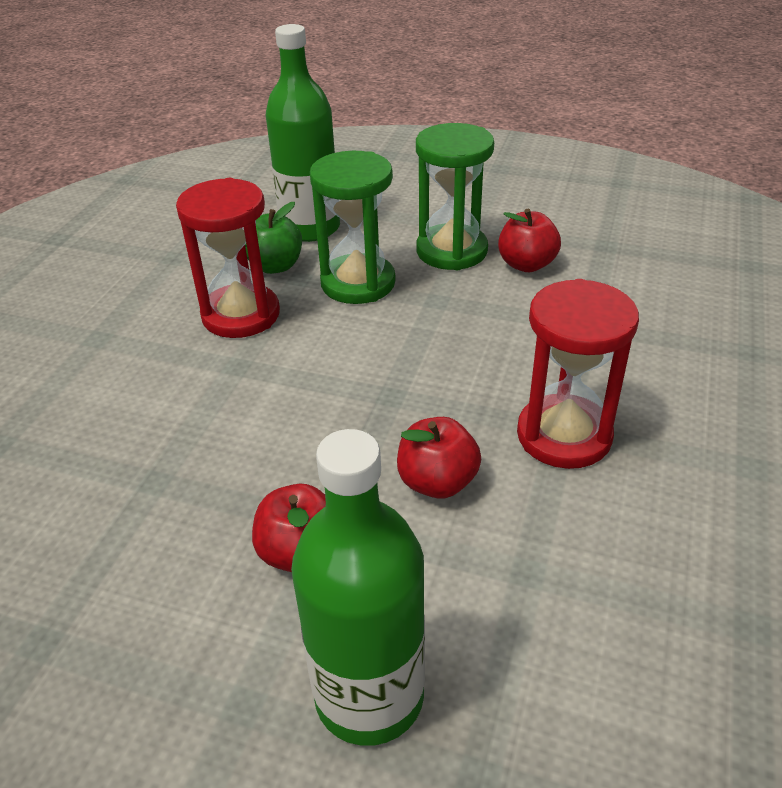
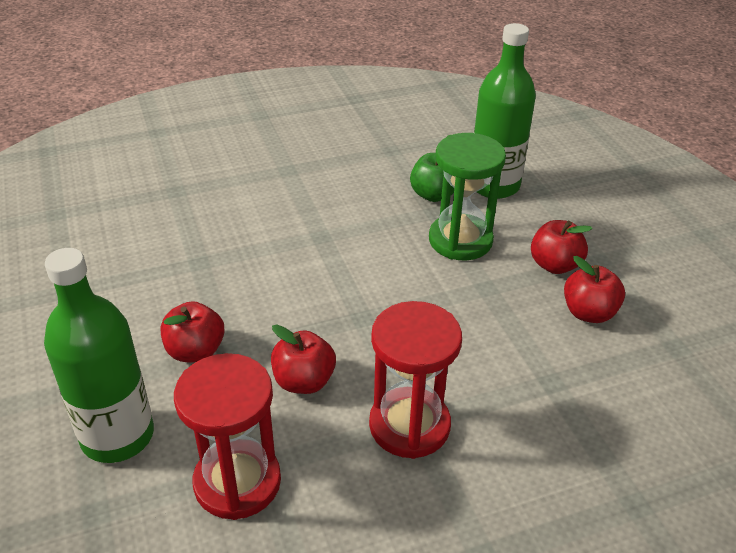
camera: 50 degrees right, 0 degrees up
(241, 315) = (368, 210): red hourglass -> red hourglass (237, 482)
(451, 251) = (554, 265): green hourglass -> red apple

